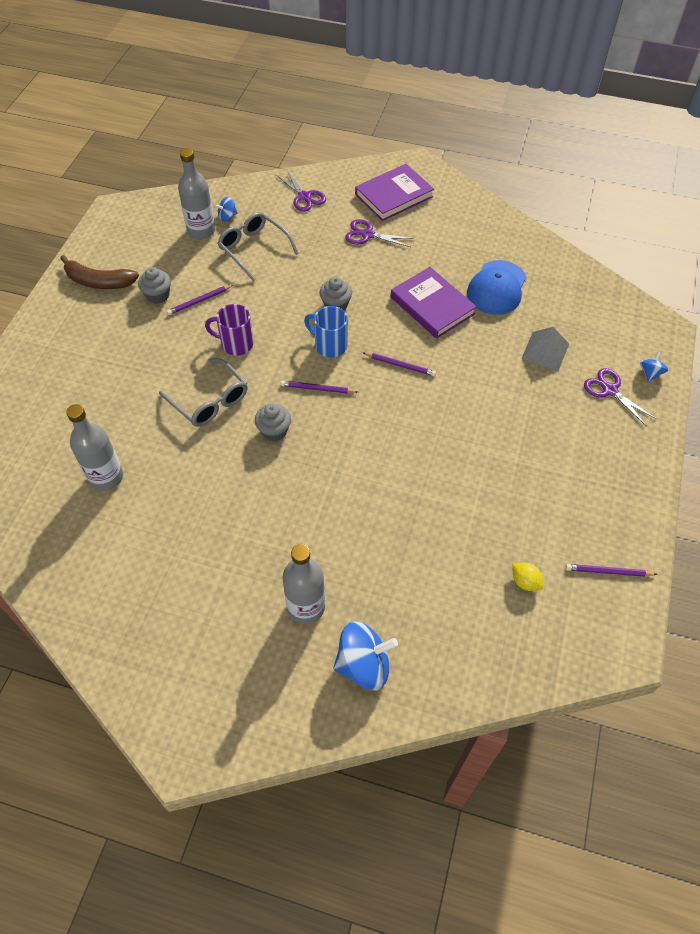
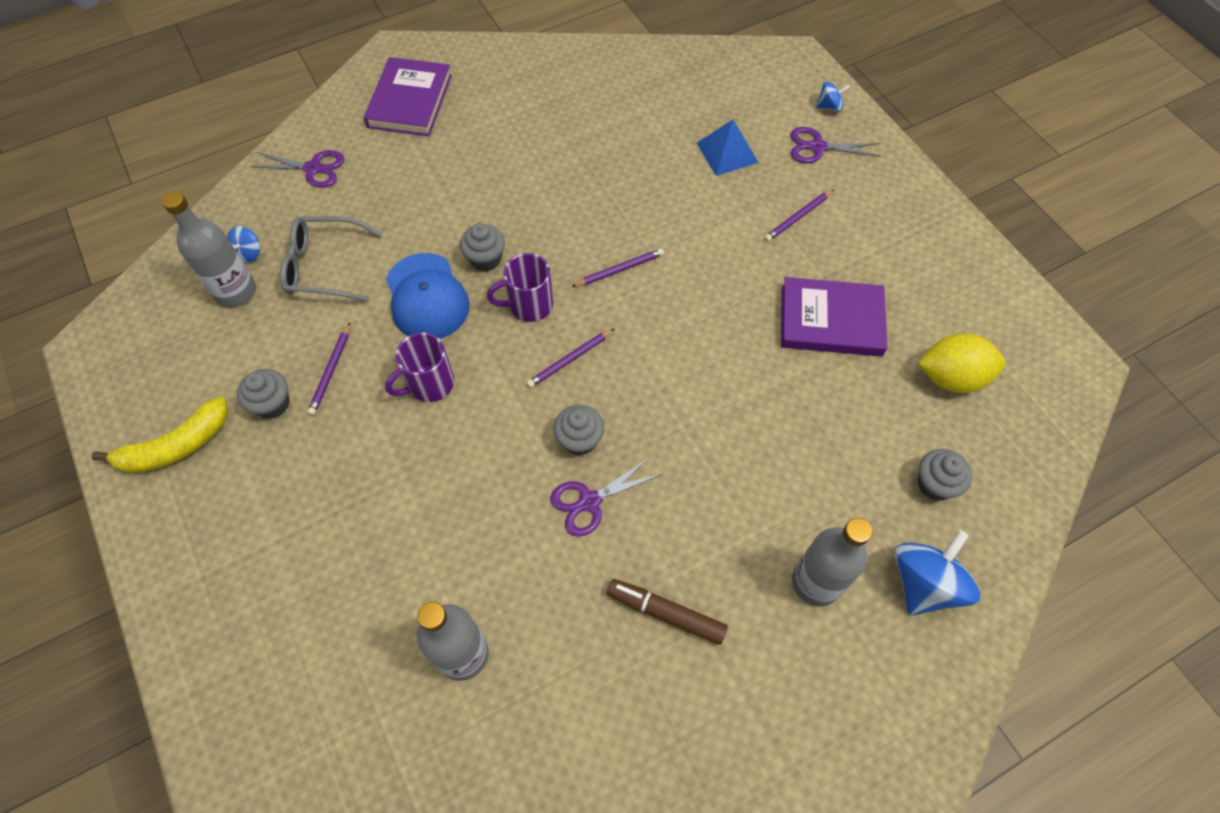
camera: 45 degrees left, 5 degrees up
(99, 282) = (176, 447): brown banana -> yellow banana
(210, 401) = (476, 468): grey glasses -> none
(214, 548) = (666, 613): none -> brown marker
(329, 345) = (529, 305): blue mug -> purple mug
(367, 235) = (431, 161): purple scissors -> purple scissors (589, 501)
(432, 305) = (579, 186): purple book -> purple book (831, 320)
(437, 624) = (935, 484): none -> grey cupcake
(497, 288) = (617, 124): blue cap -> blue cap (427, 297)
(525, 582) = (951, 377): yellow lemon -> yellow lemon, size x1.89
(545, 351) = (727, 152): grey pyramid -> blue pyramid
(608, 572) = (996, 309): purple pencil -> purple pencil (798, 217)
(650, 373) = (829, 106): blue spinning top -> blue spinning top turned 105 degrees clockwise

